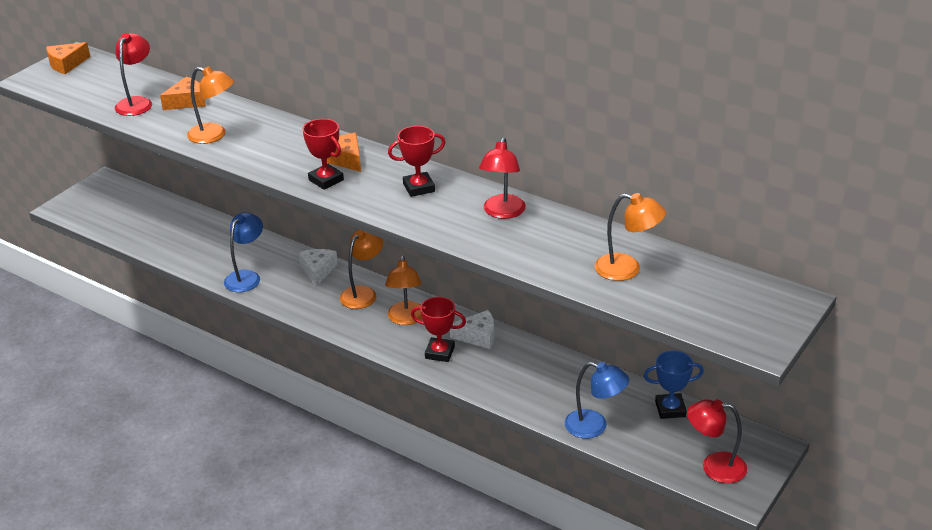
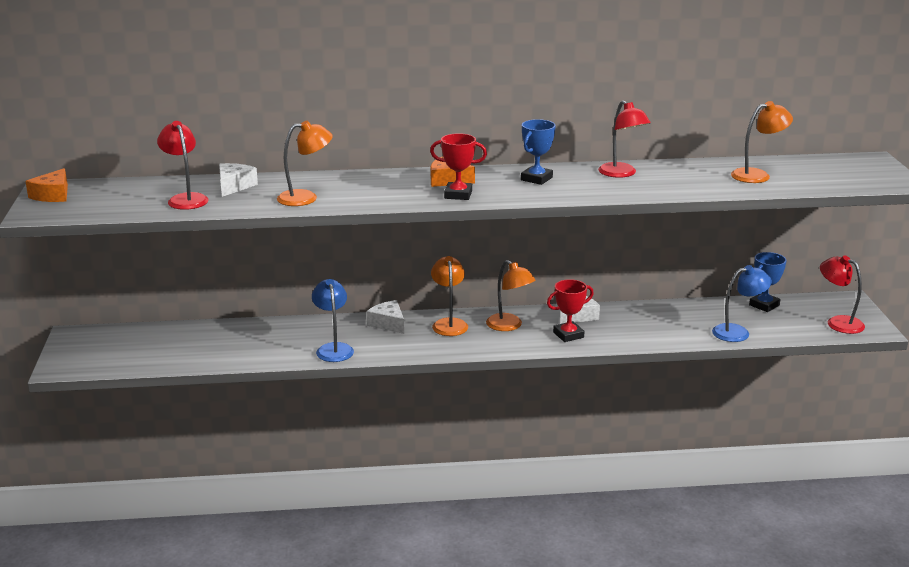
camera: 40 degrees left, 10 degrees down
(187, 102) = (234, 186): orange cheese -> white cheese
(419, 188) = (536, 179): red trophy -> blue trophy
(714, 467) = (838, 322): red lamp -> red lamp turned 75 degrees clockwise

